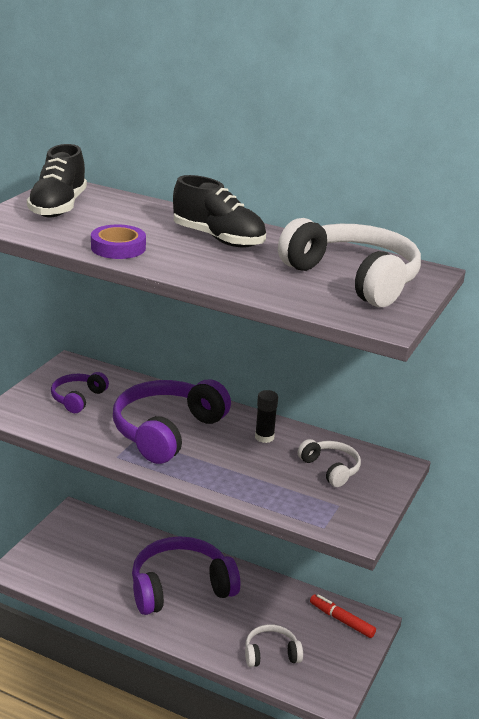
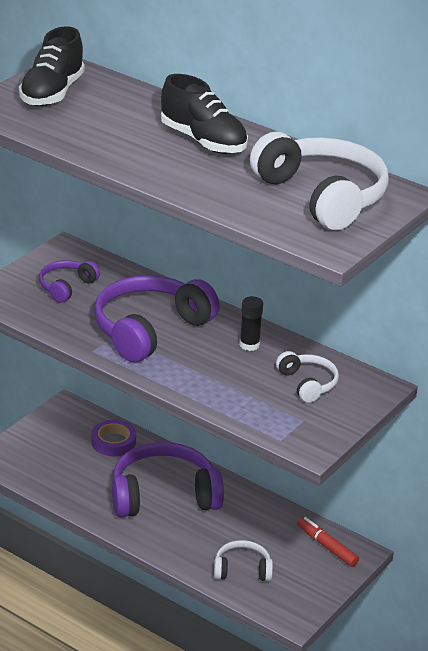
camera: 10 degrees right, 5 degrees up
(118, 247) = (99, 145): purple tape -> purple tape (113, 442)

